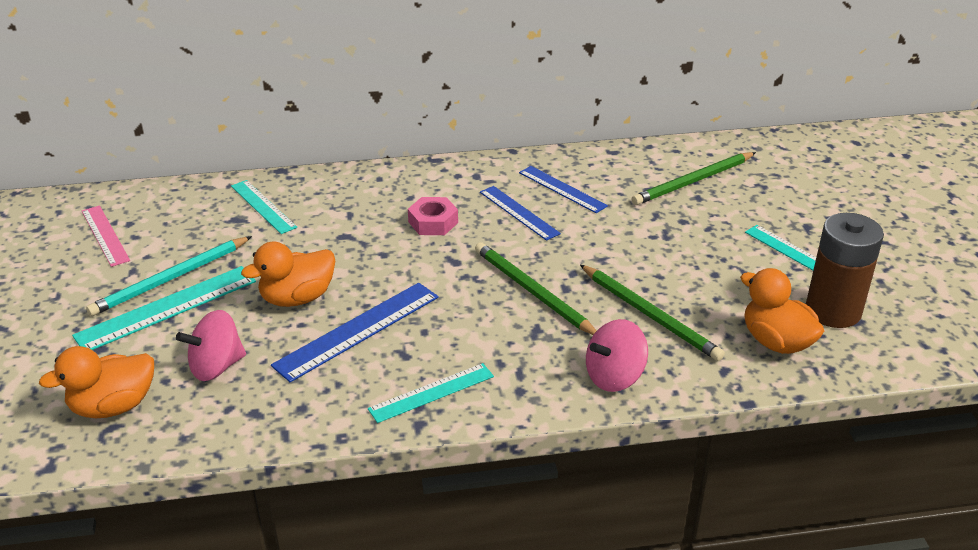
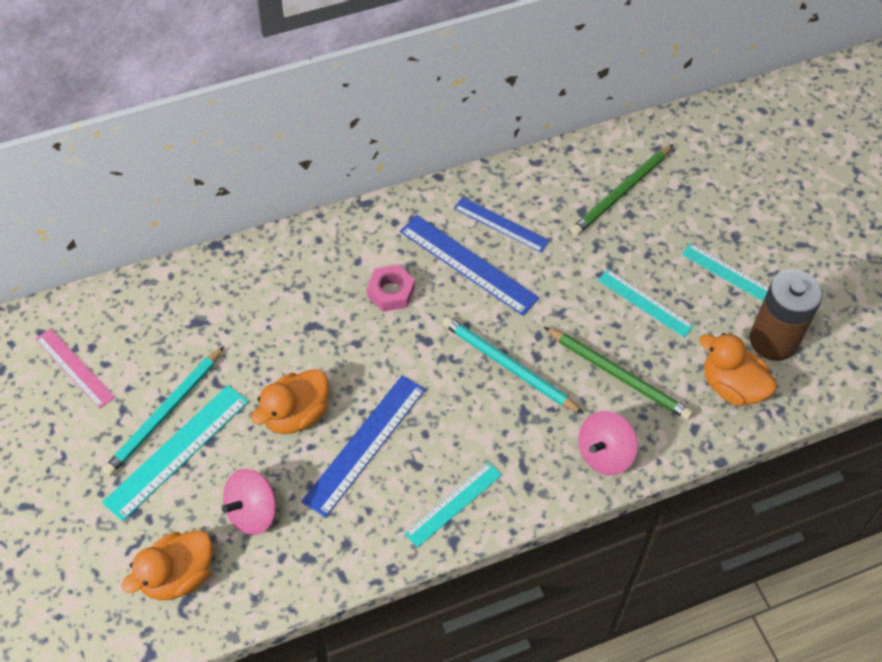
camera: 15 degrees left, 20 degrees up
(263, 206) = (217, 300): turquoise ruler -> turquoise ruler (645, 303)
(519, 212) = (468, 264): blue ruler -> blue ruler, size x1.52
(532, 292) = (508, 366): green pencil -> turquoise pencil

